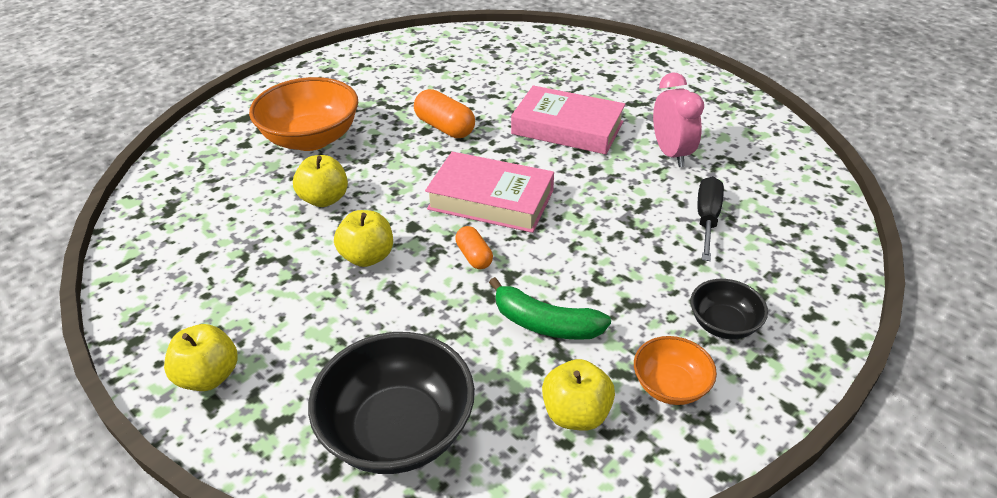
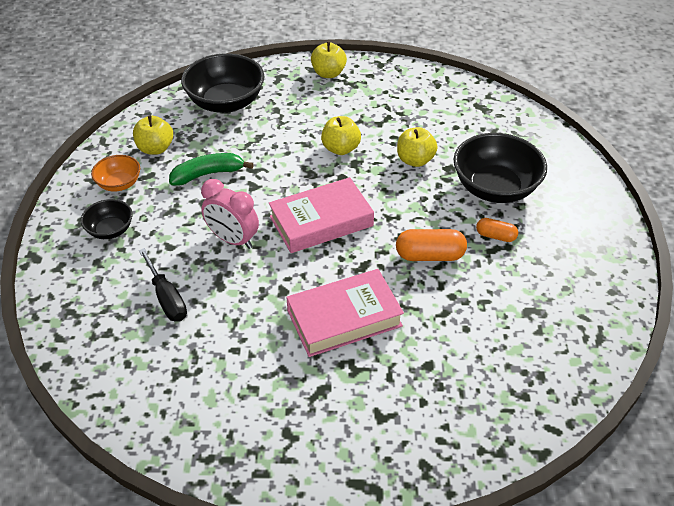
camera: 135 degrees right, 5 degrees up
(311, 139) = (495, 188): orange bowl -> black bowl
(474, 256) = (285, 183): orange capsule -> orange capsule (495, 236)
(671, 154) = (239, 346): pink clock -> pink clock (233, 240)

